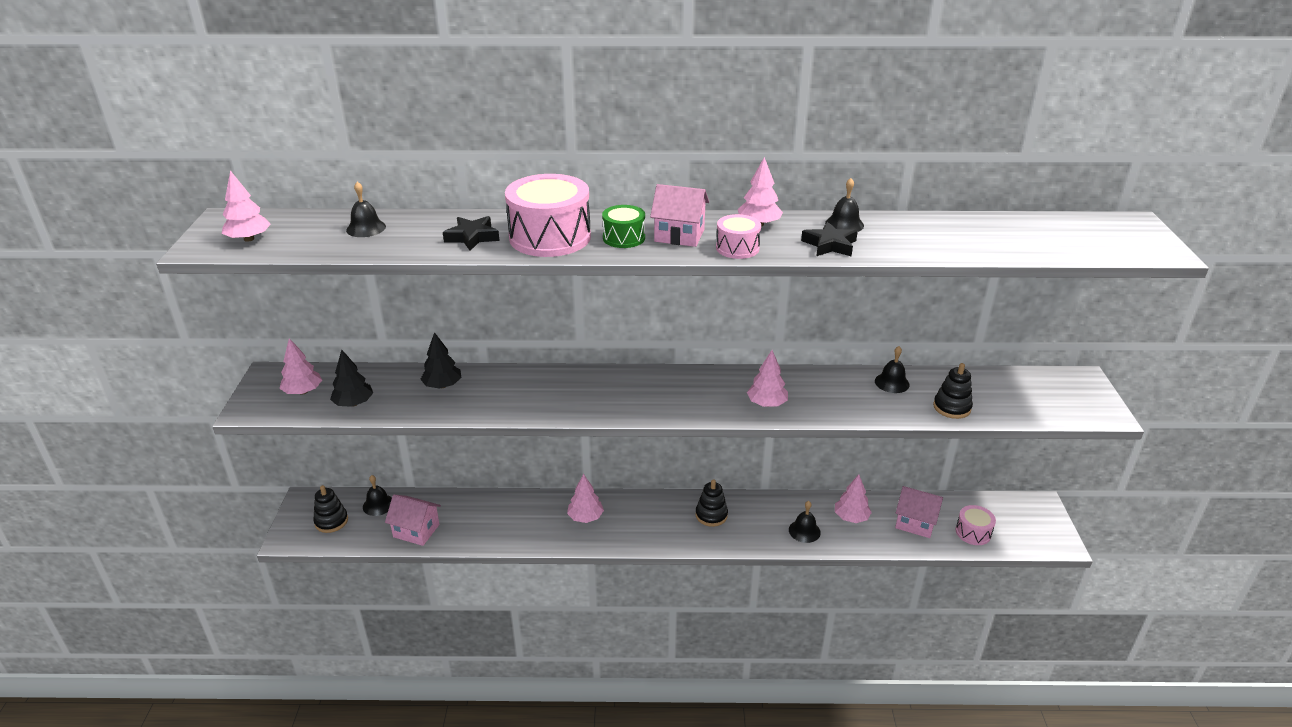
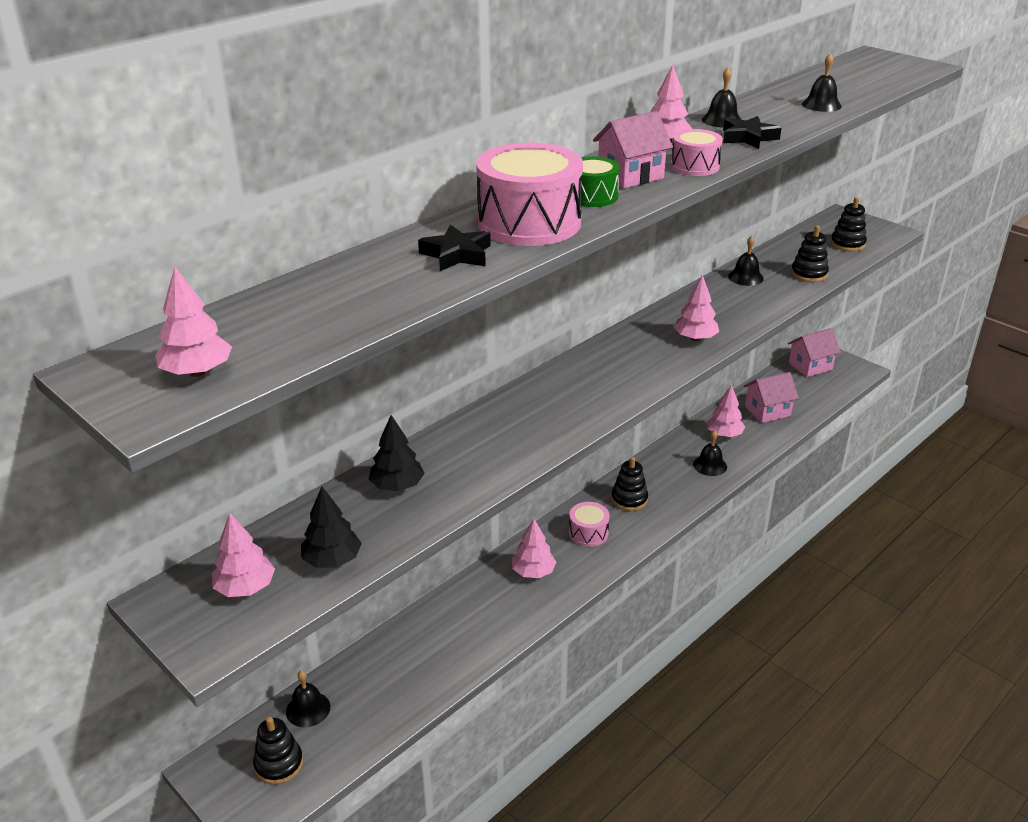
camera: 45 degrees left, 0 degrees up
(366, 228) = (319, 297): black bell -> black bell (821, 105)
(416, 531) = (391, 701): pink house -> pink house (810, 366)
(973, 532) = (808, 395): pink drum -> pink drum (588, 533)
(1038, 403) = (847, 244): none -> black stacking toy

